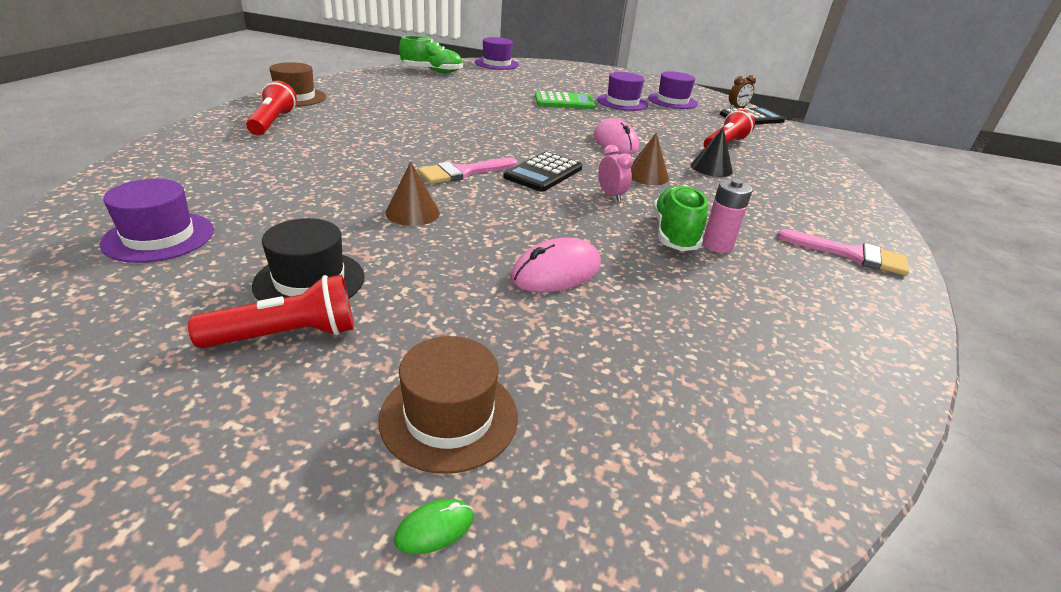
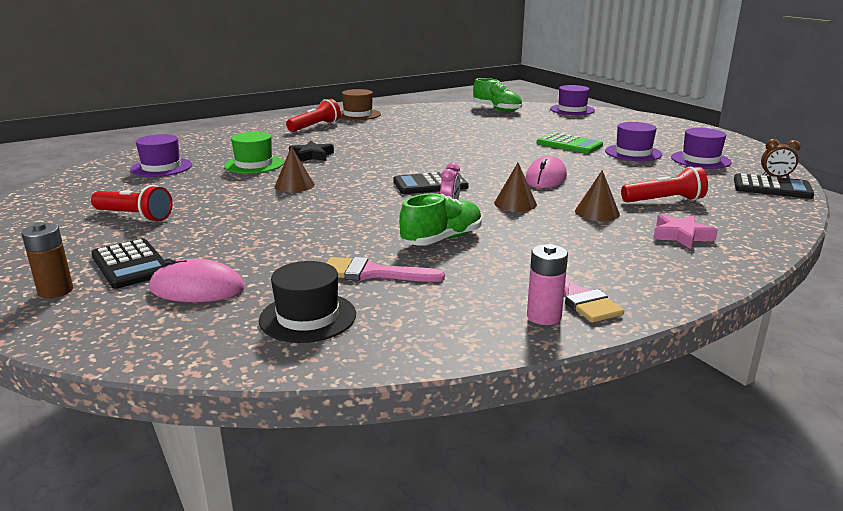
camera: 45 degrees right, 10 degrees down
(300, 195) = (254, 164): none -> green hat
(309, 281) = (183, 200): black hat -> black hat (308, 317)
(351, 165) = (311, 156): none -> black star
(434, 528) = (55, 291): green mouse -> brown battery
(449, 417) = (131, 264): brown hat -> black calculator
(463, 172) = (372, 172): pink brush -> pink brush (373, 273)
(556, 272) = (310, 233): pink mouse -> pink mouse (197, 289)
(711, 168) = (597, 212): black cone -> brown cone
(717, 245) = (460, 254): pink battery -> pink battery (544, 316)
(791, 174) = (681, 236): none -> pink star

